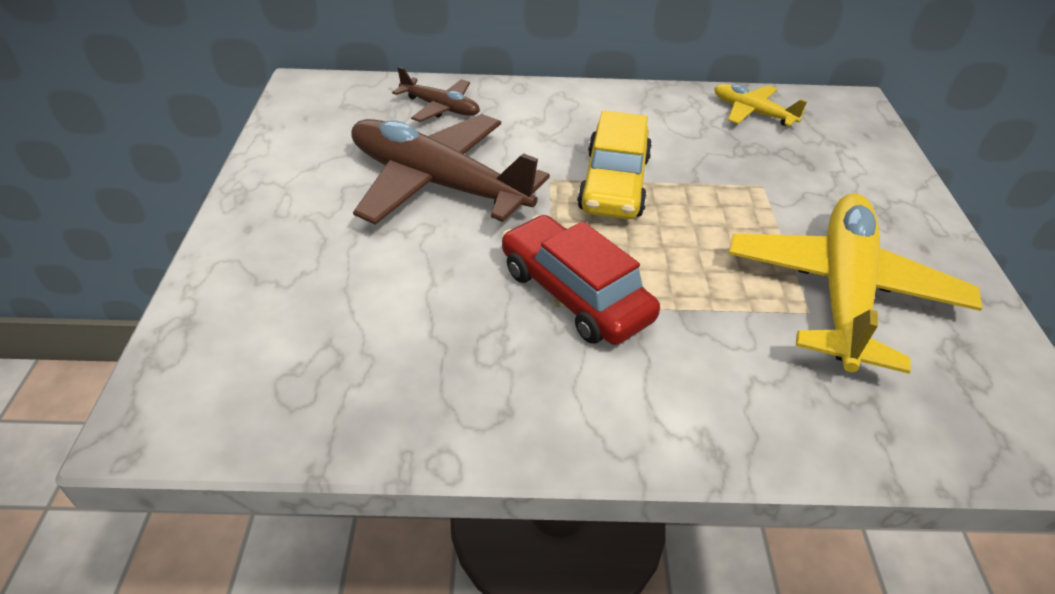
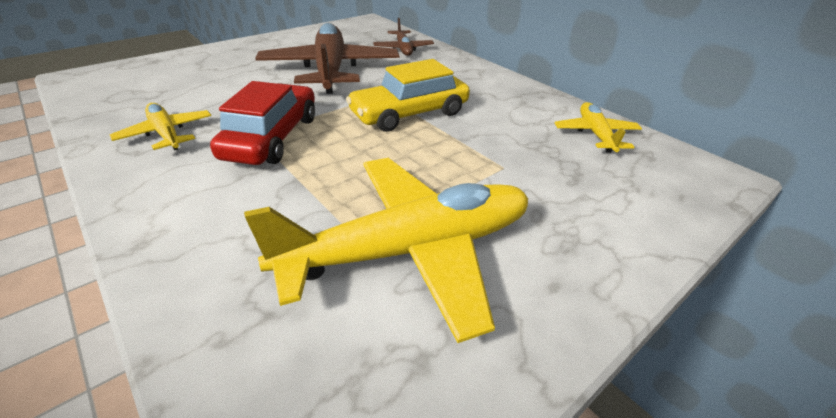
camera: 50 degrees right, 5 degrees down
(480, 374) = (166, 134): none -> yellow plane

